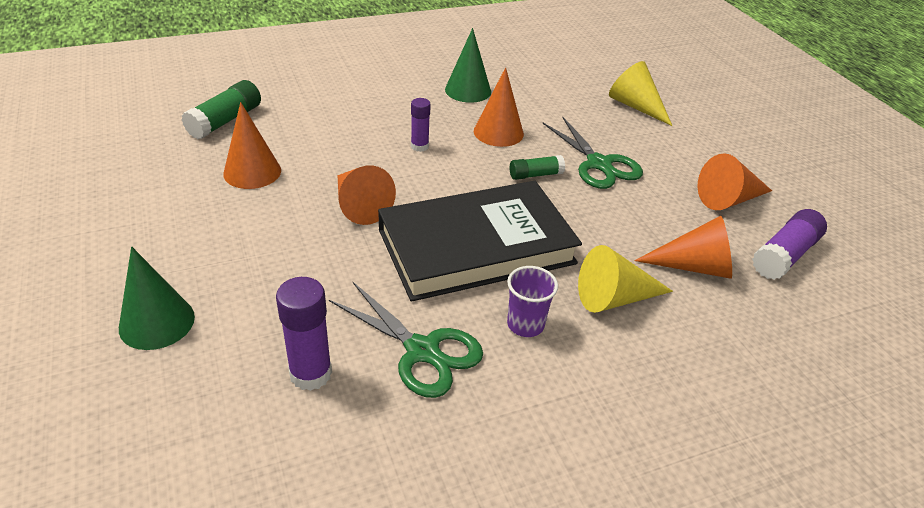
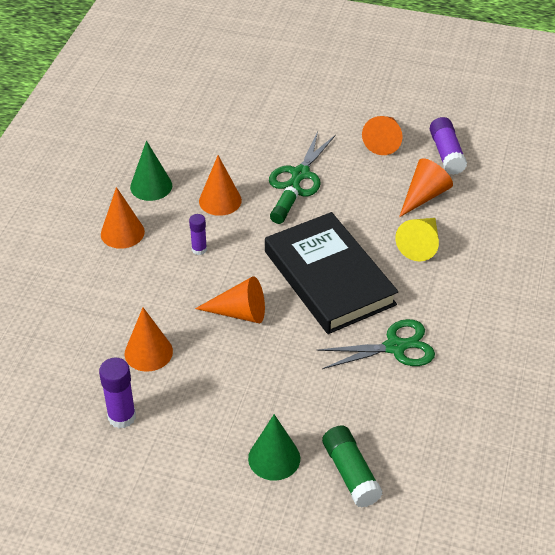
camera: 50 degrees left, 5 degrees up
(225, 121) = (61, 341): green glue stick -> green glue stick (350, 473)
(311, 373) = (374, 403): purple glue stick -> purple glue stick (122, 417)
(392, 99) = (122, 233): none -> orange cone
(476, 246) = (329, 278): black book -> black book turned 45 degrees counterclockwise
(525, 324) = (410, 293): purple cup -> none
(599, 164) = (300, 174): green scissors -> green scissors turned 105 degrees clockwise
(635, 106) = (254, 115): yellow cone -> none

